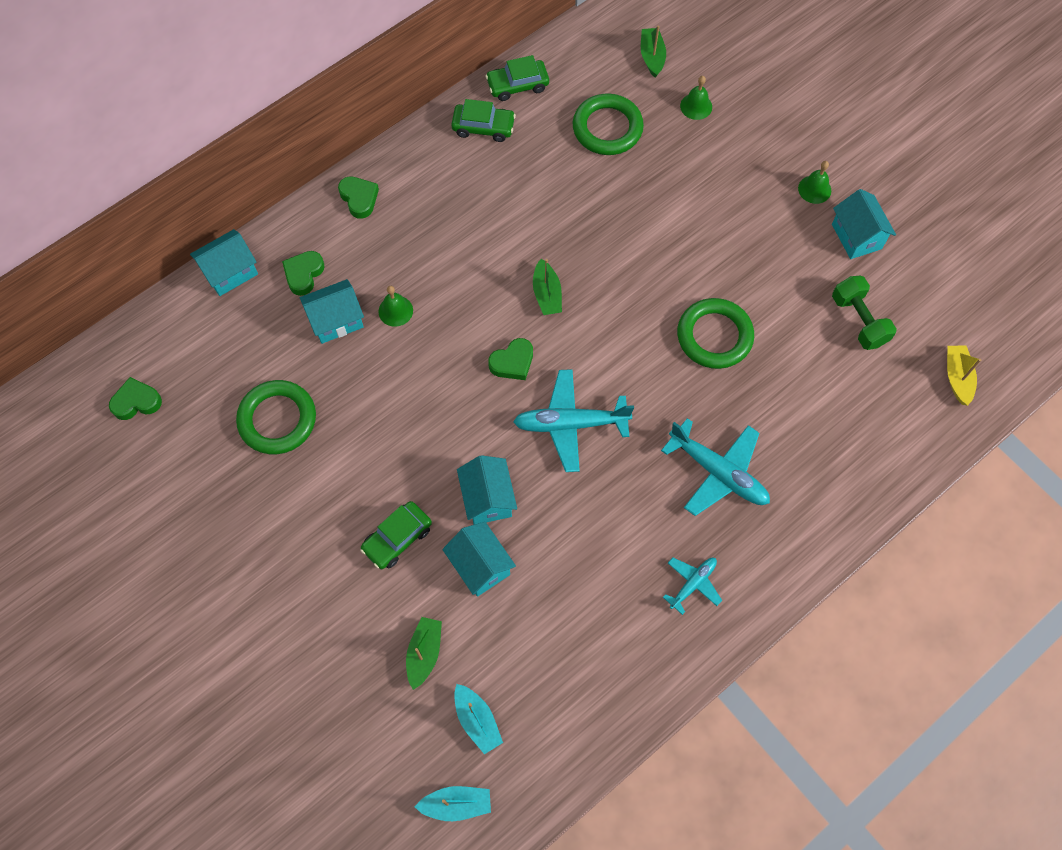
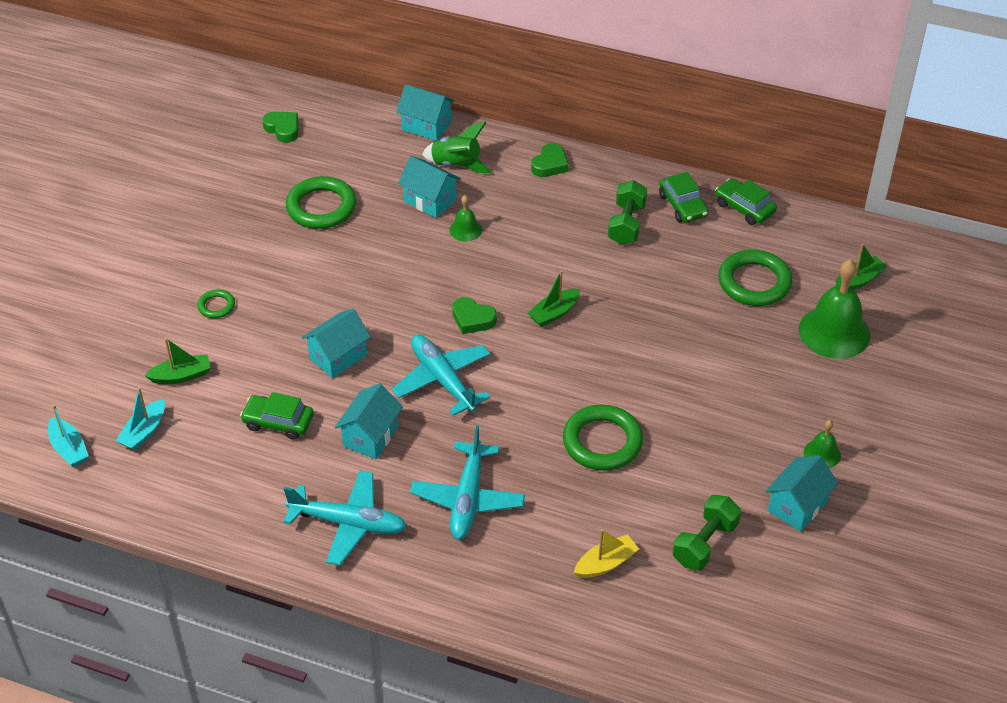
camera: 60 degrees right, 20 degrees down
(303, 274) = (456, 165): green heart -> green rocket
(350, 579) = (216, 306): none -> green ring
(397, 538) = (267, 318): green car -> green car (278, 422)
(477, 181) = (626, 224): none -> green dumbbell
(480, 566) = (276, 377): turquoise house -> turquoise house (370, 436)
(693, 584) = (349, 523): turquoise plane -> turquoise plane, size x1.79
(696, 106) = (834, 332): green bell -> green bell, size x2.05
(957, 377) = (704, 648): yellow boat -> yellow boat (606, 563)

